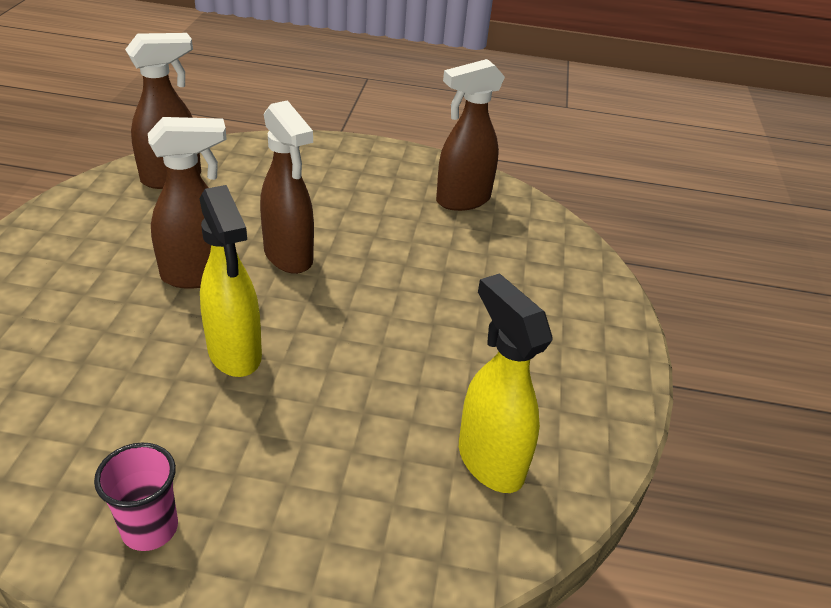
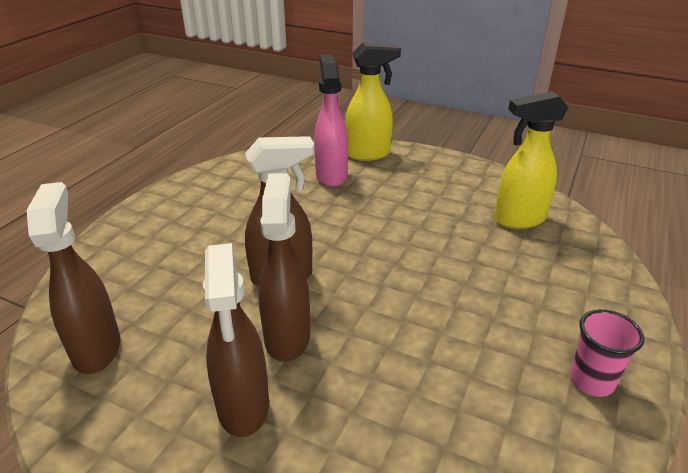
camera: 70 degrees left, 5 degrees down
(235, 354) = (404, 320): yellow spray bottle -> yellow spray bottle (368, 154)
(462, 200) = (247, 180): brown spray bottle -> brown spray bottle (243, 407)
(509, 261) = (331, 175): none -> pink spray bottle

